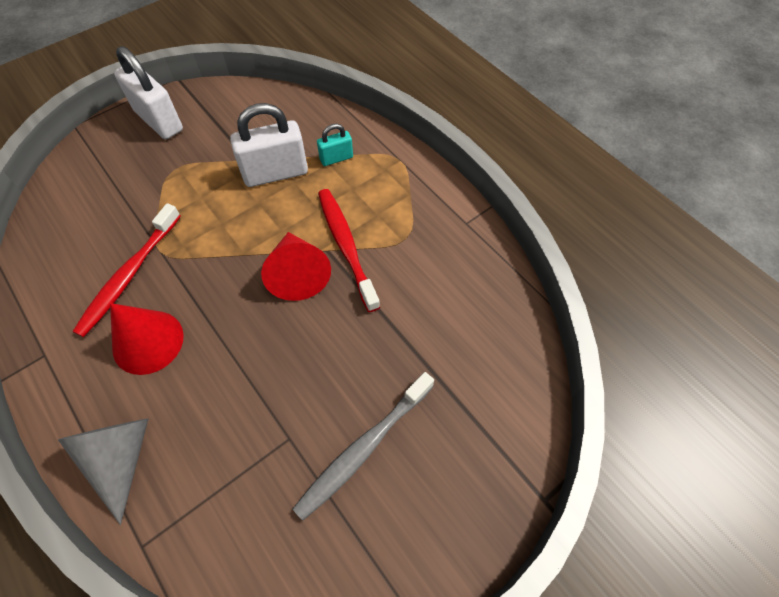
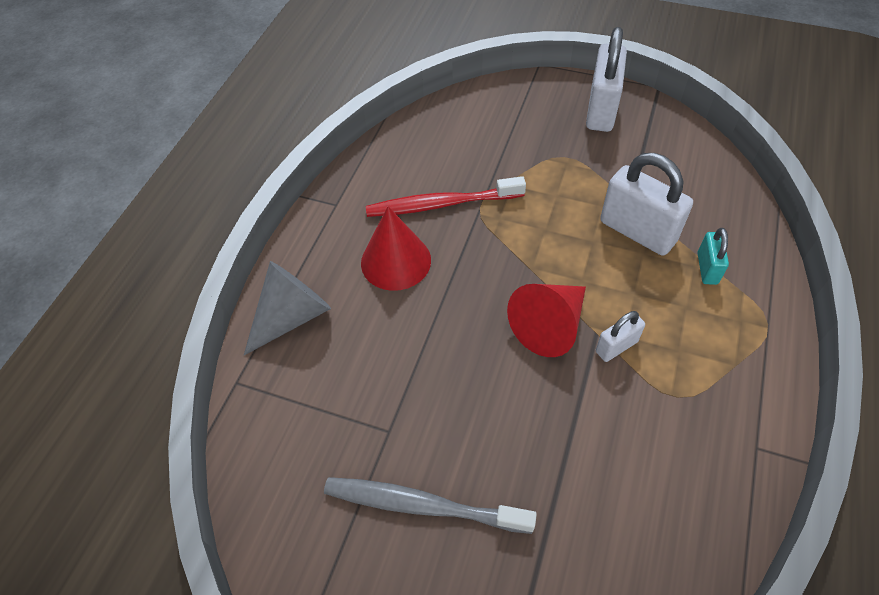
camera: 60 degrees right, 5 degrees down
(336, 158) = (707, 268): turquoise padlock -> turquoise padlock turned 60 degrees clockwise
(346, 246) = (616, 346): red toothbrush -> white padlock

